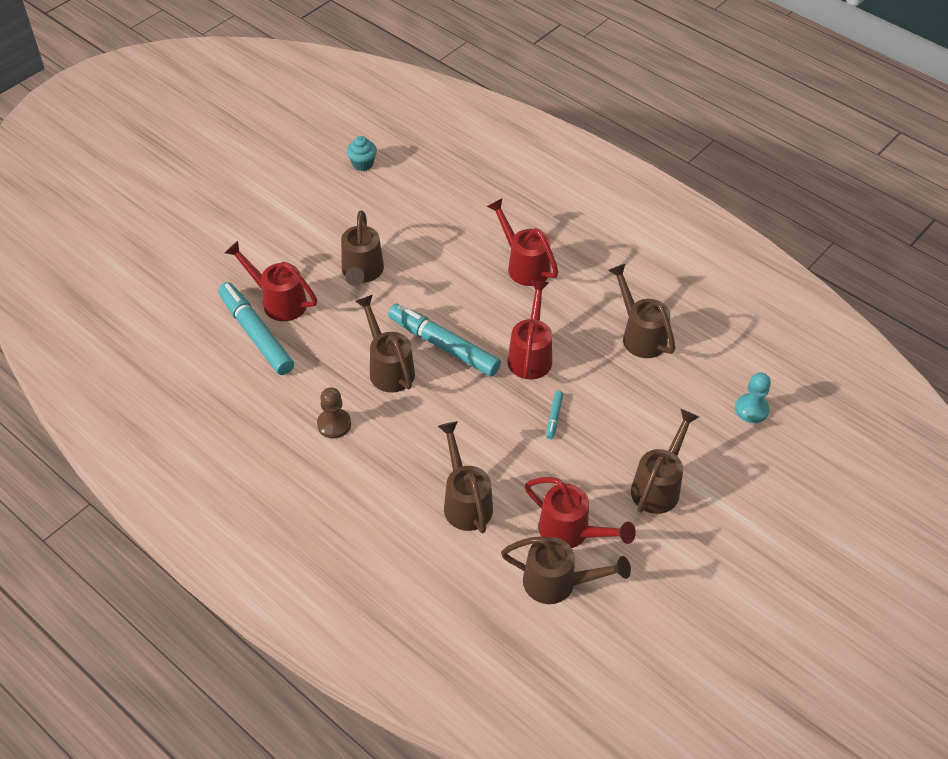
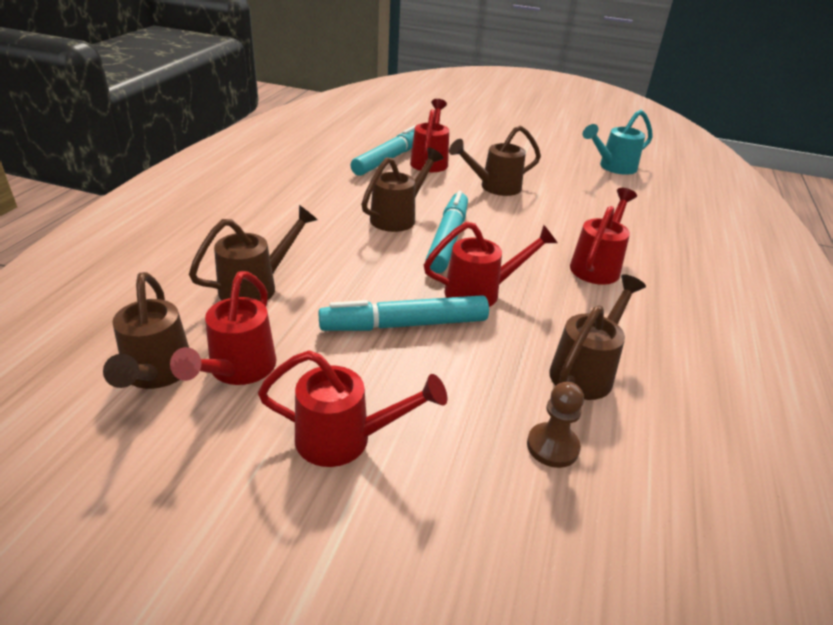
camera: 65 degrees right, 15 degrees down
(334, 424) = (316, 204): brown pawn -> brown pawn (552, 446)
(362, 164) = (612, 167): turquoise cupcake -> turquoise watering can
(554, 417) = (405, 325): turquoise marker -> turquoise marker, size x2.37
(659, 485) = (346, 440): brown watering can -> red watering can
(751, 409) = (554, 526): turquoise pawn -> none

